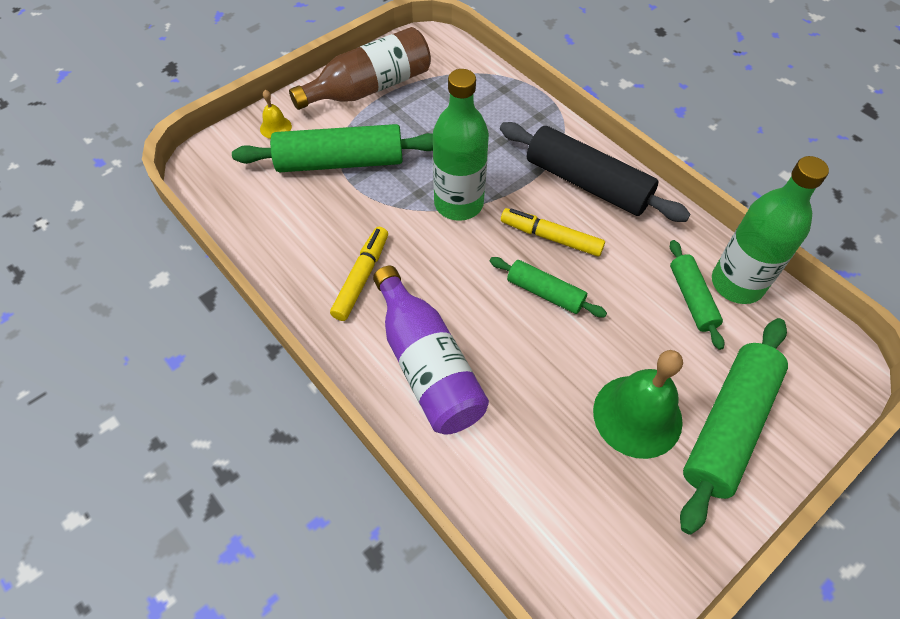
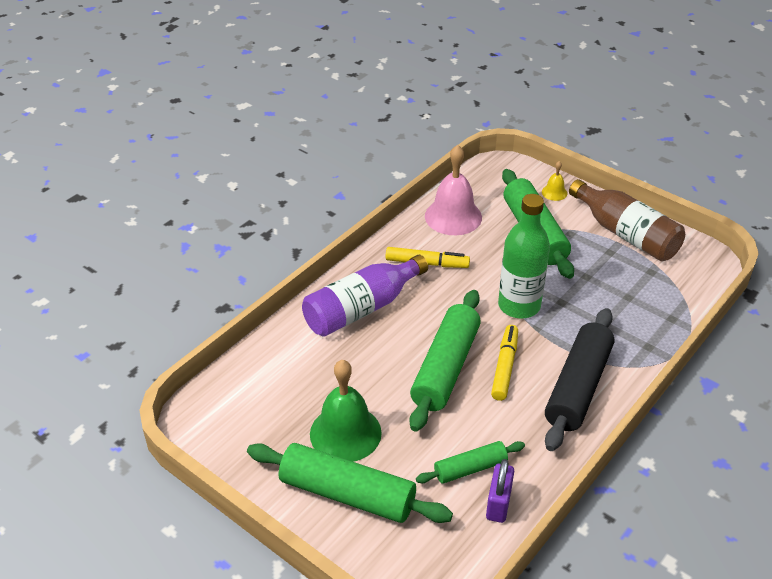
camera: 80 degrees right, 15 degrees down
(281, 233) = (453, 216): none -> pink bell
(545, 293) = (445, 368): green rolling pin -> green rolling pin, size x1.81
(737, 283) = (498, 504): green bottle -> purple padlock

